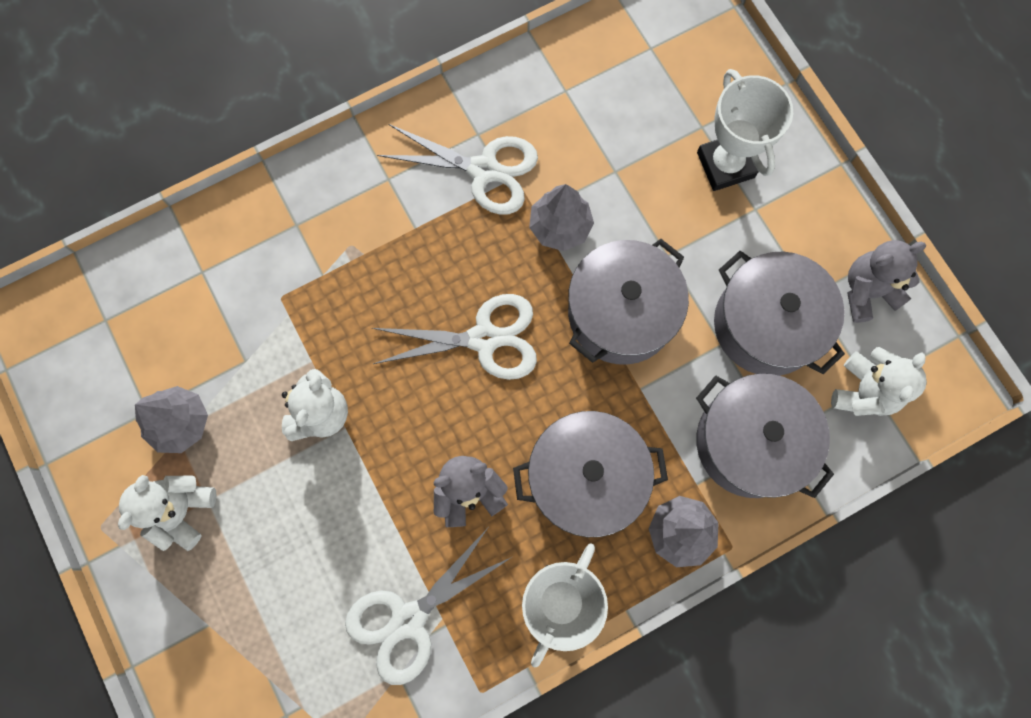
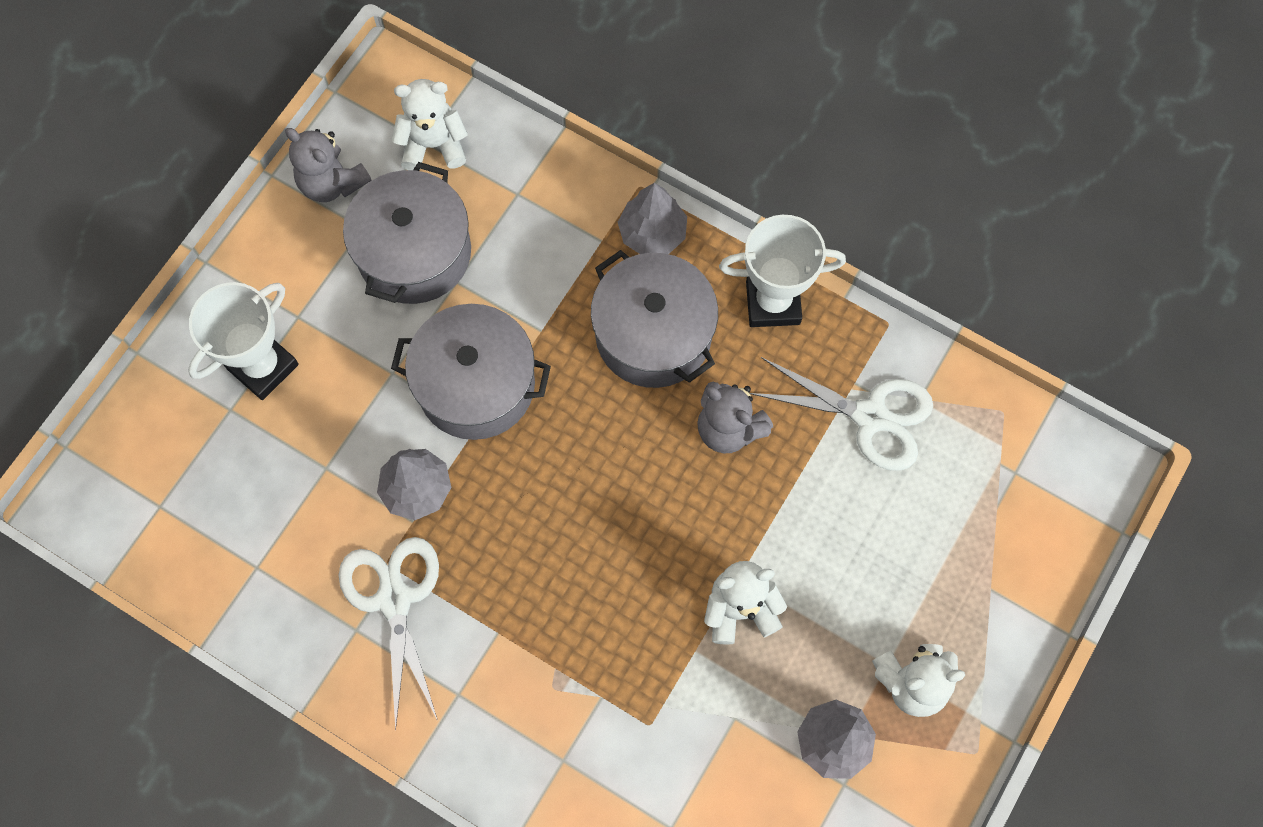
camera: 120 degrees left, 5 degrees down
(484, 338) = (575, 497): white scissors -> none
(750, 442) = (536, 215): grey pot -> none

